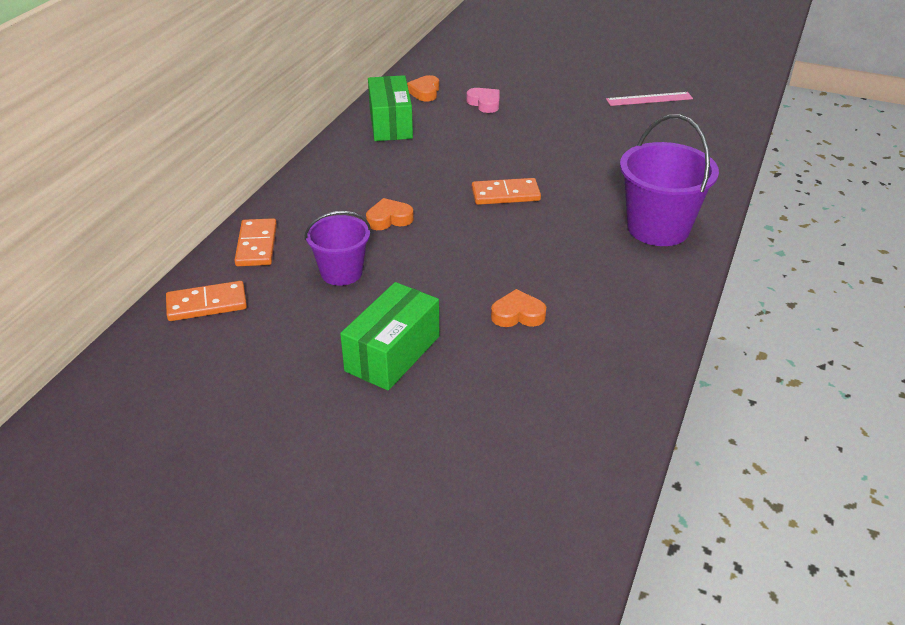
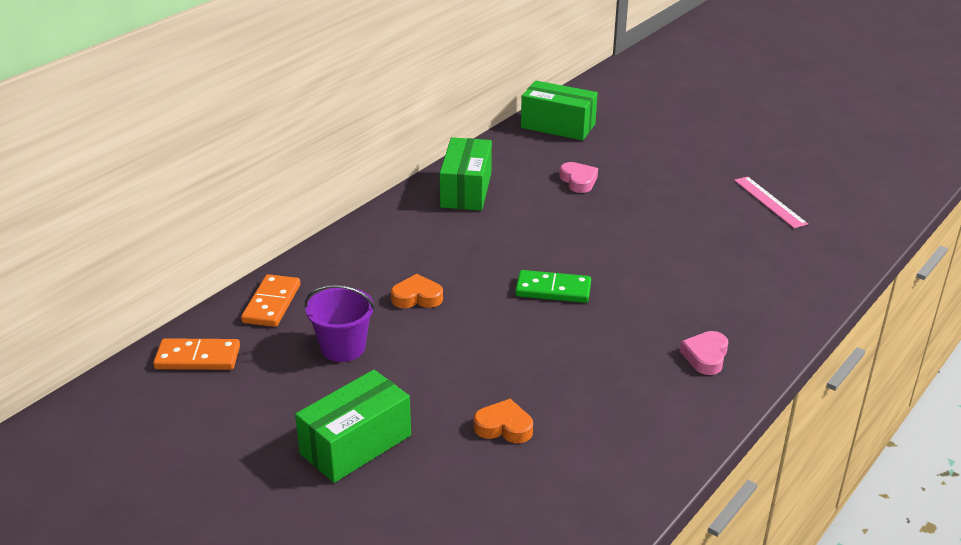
camera: 15 degrees right, 5 degrees down
(425, 92) = (519, 159): orange heart -> none
(446, 61) = (558, 126): none -> green box
(505, 194) = (553, 290): orange domino -> green domino
(649, 99) = (769, 202): pink ruler -> pink ruler turned 60 degrees clockwise
(658, 228) = (705, 356): purple bucket -> pink heart

